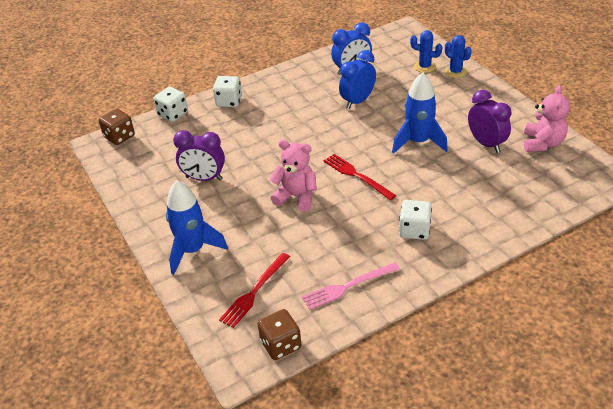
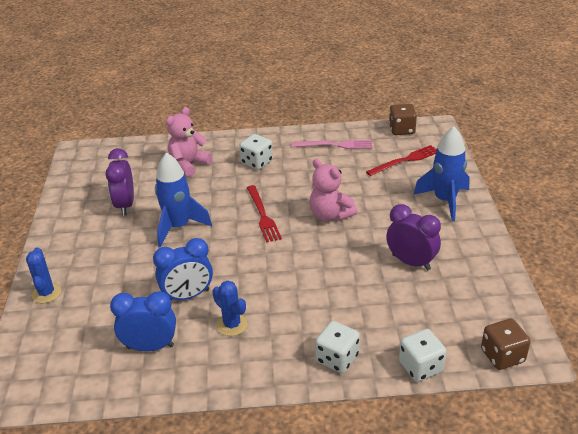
camera: 155 degrees left, 5 degrees down
(424, 67) = (67, 315): blue cactus -> blue cactus (232, 325)
(542, 143) = (83, 190): pink teddy bear -> pink teddy bear (189, 164)

